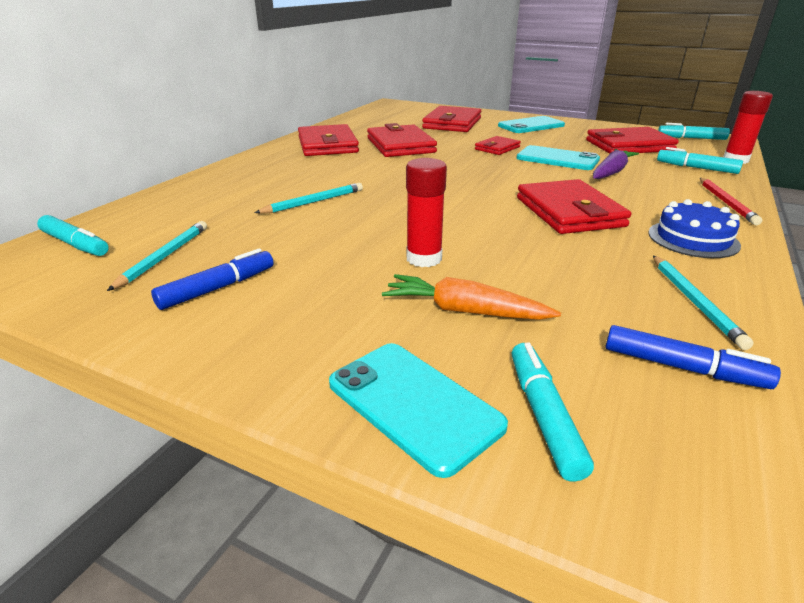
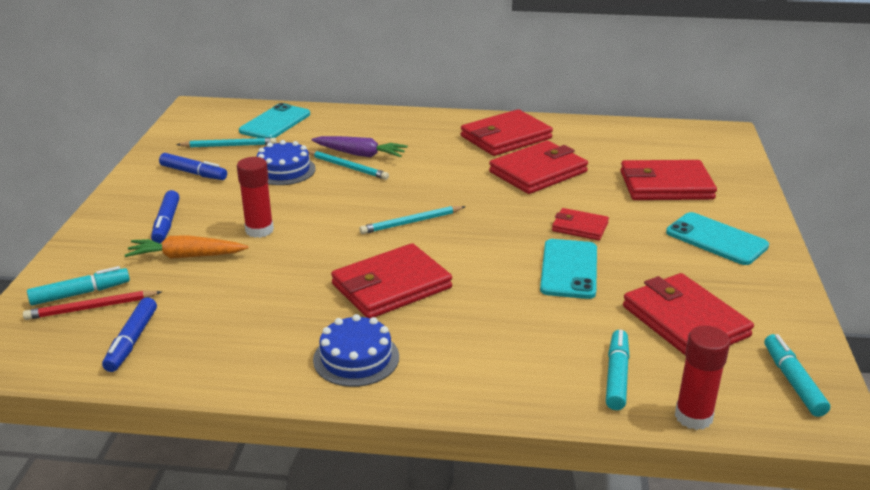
camera: 70 degrees right, 0 degrees up
(75, 244) = (236, 116): turquoise marker -> none
(282, 231) = (284, 170): none -> blue cake
(357, 320) = (166, 223): none -> blue marker
(413, 404) = (87, 255): turquoise phone -> turquoise phone (275, 123)
(464, 311) = (186, 256): orange carrot -> orange carrot turned 90 degrees counterclockwise
(611, 172) = (544, 308): purple carrot -> purple carrot (360, 154)
(694, 302) = (224, 351): turquoise pencil -> turquoise pencil (411, 222)
(726, 203) = (482, 389): red pencil -> red pencil (91, 308)

